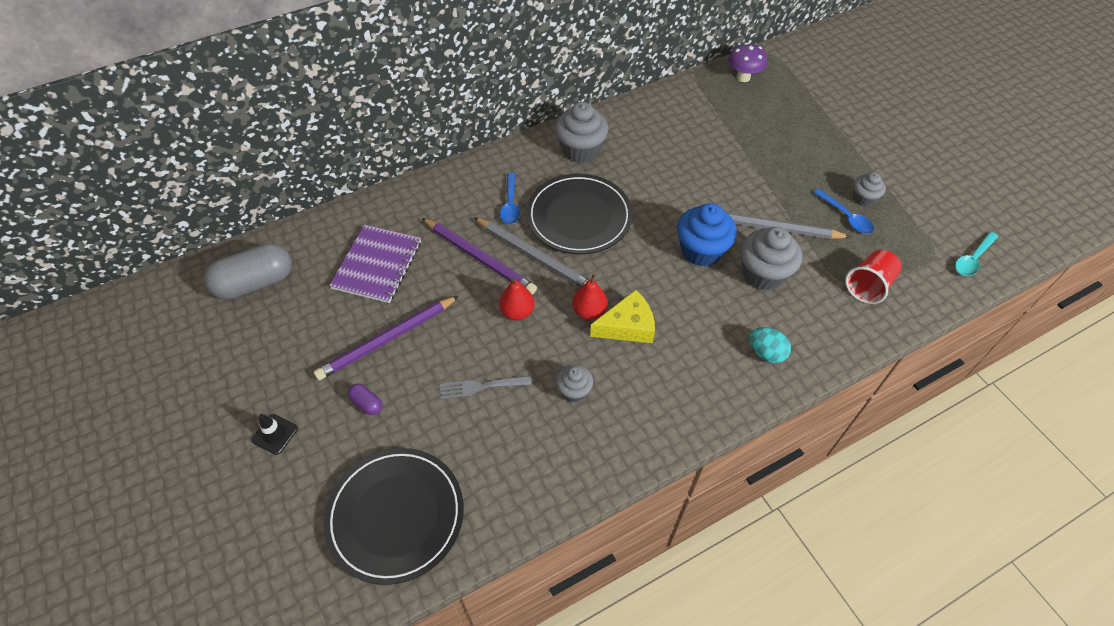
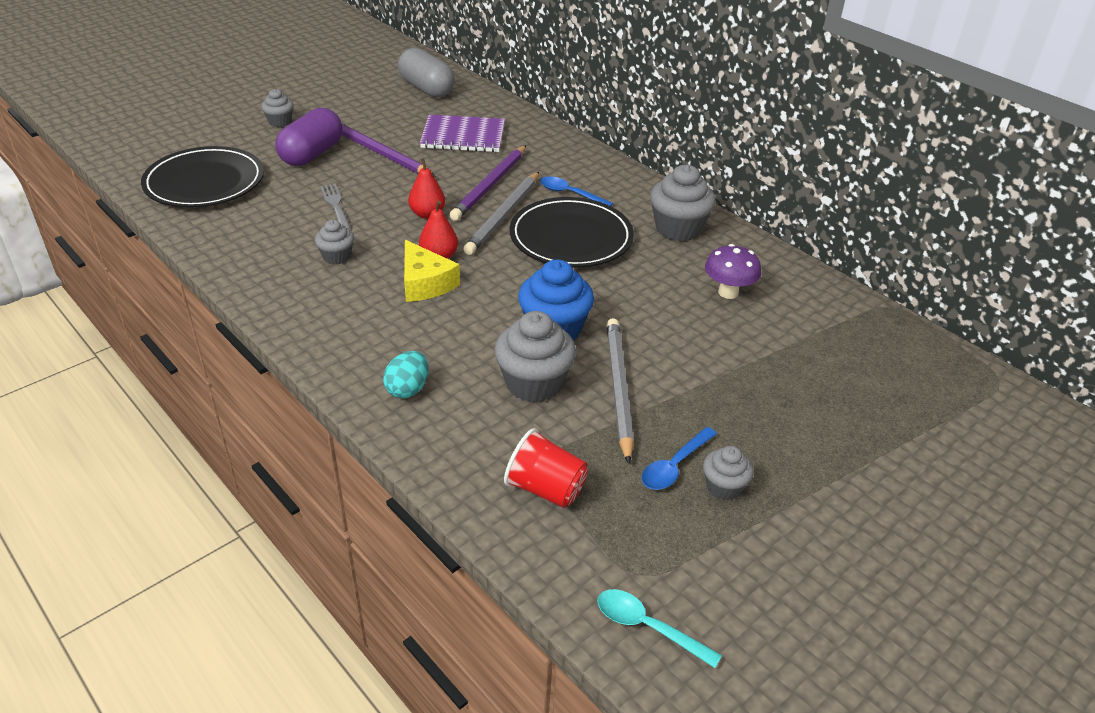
camera: 75 degrees right, 15 degrees down
(275, 434) = (280, 122): black traffic cone -> grey cupcake
(367, 403) = (312, 154): purple capsule -> purple capsule, size x2.28
(510, 204) = (570, 194): blue spoon -> blue spoon turned 45 degrees clockwise
(743, 77) = (916, 352): purple mushroom -> purple mushroom (728, 292)

